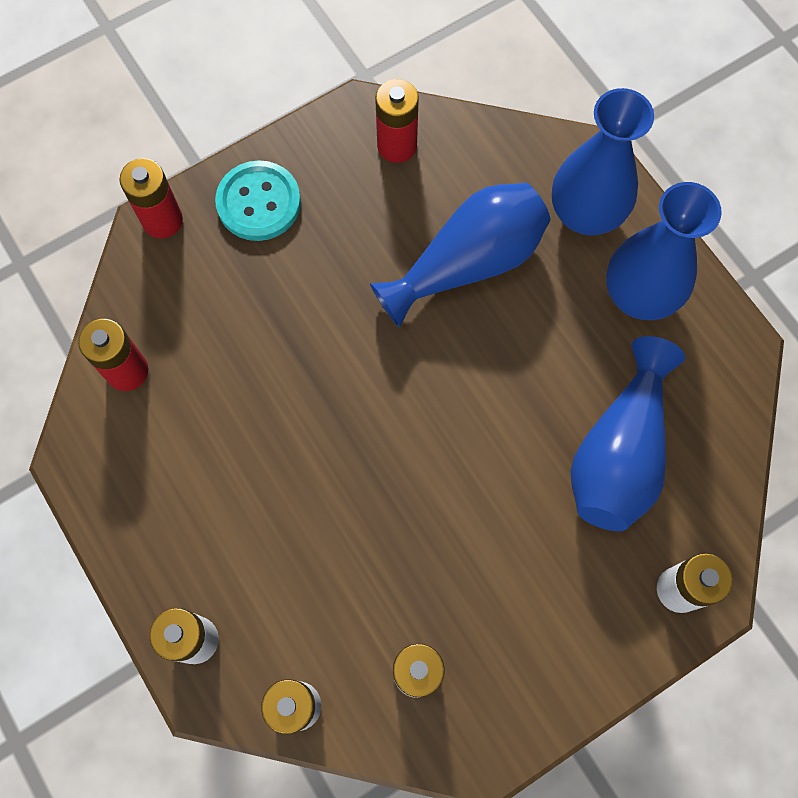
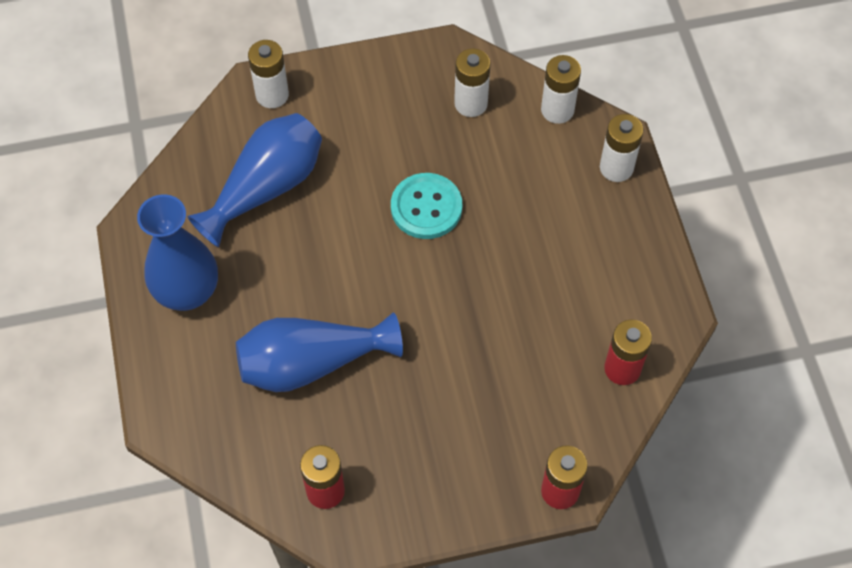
camera: 160 degrees left, 10 degrees down
(258, 202) = (469, 478): turquoise button -> turquoise button (426, 207)
(585, 214) = (193, 372): blue vase -> none

